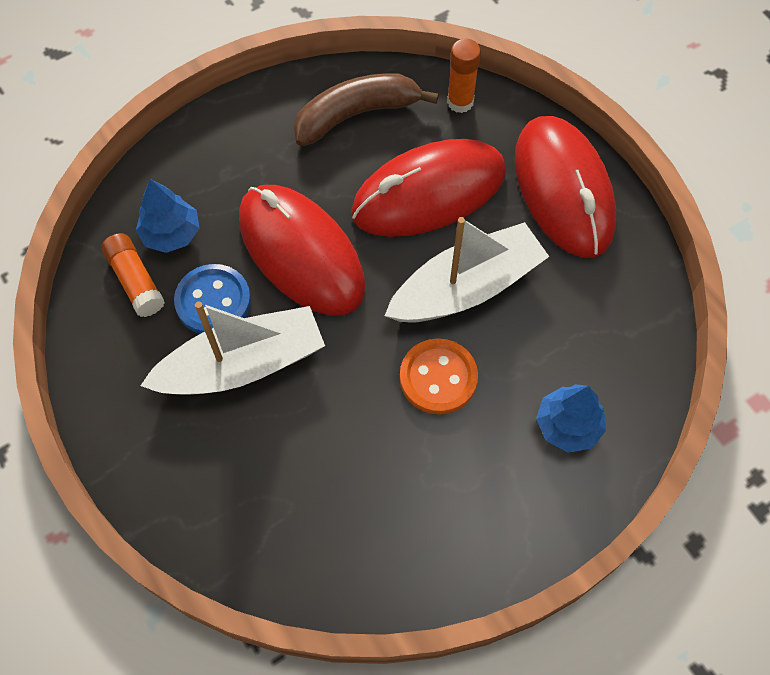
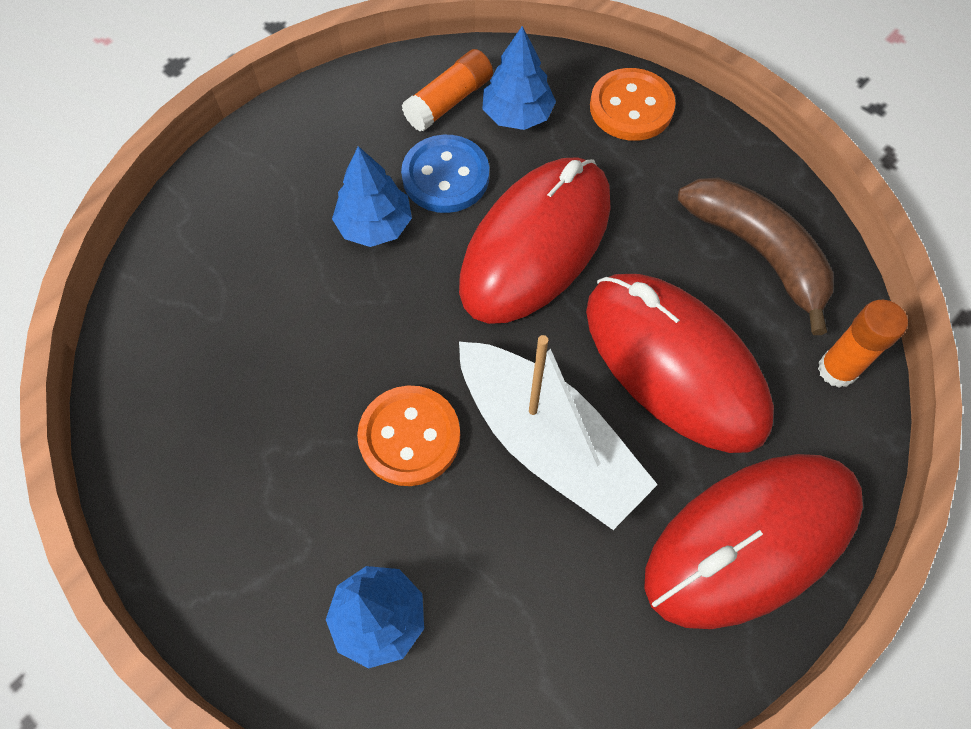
camera: 75 degrees right, 0 degrees up
(196, 152) = (631, 107): none -> orange button
(242, 365) = (374, 225): white boat -> blue tree

